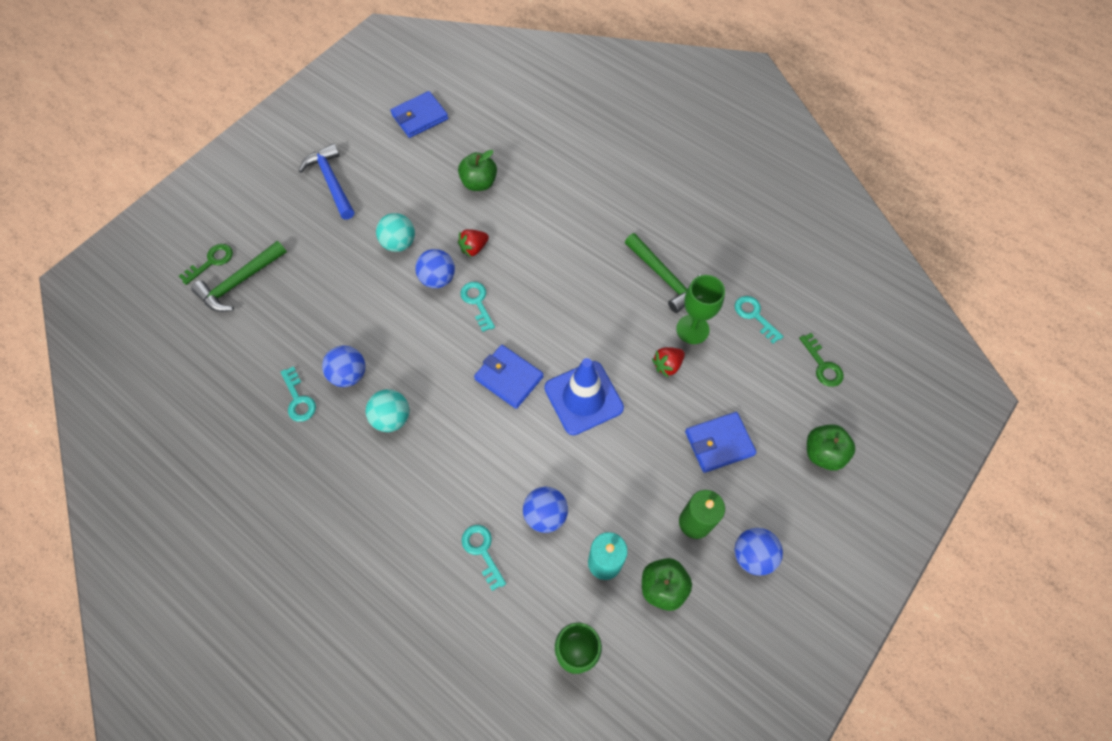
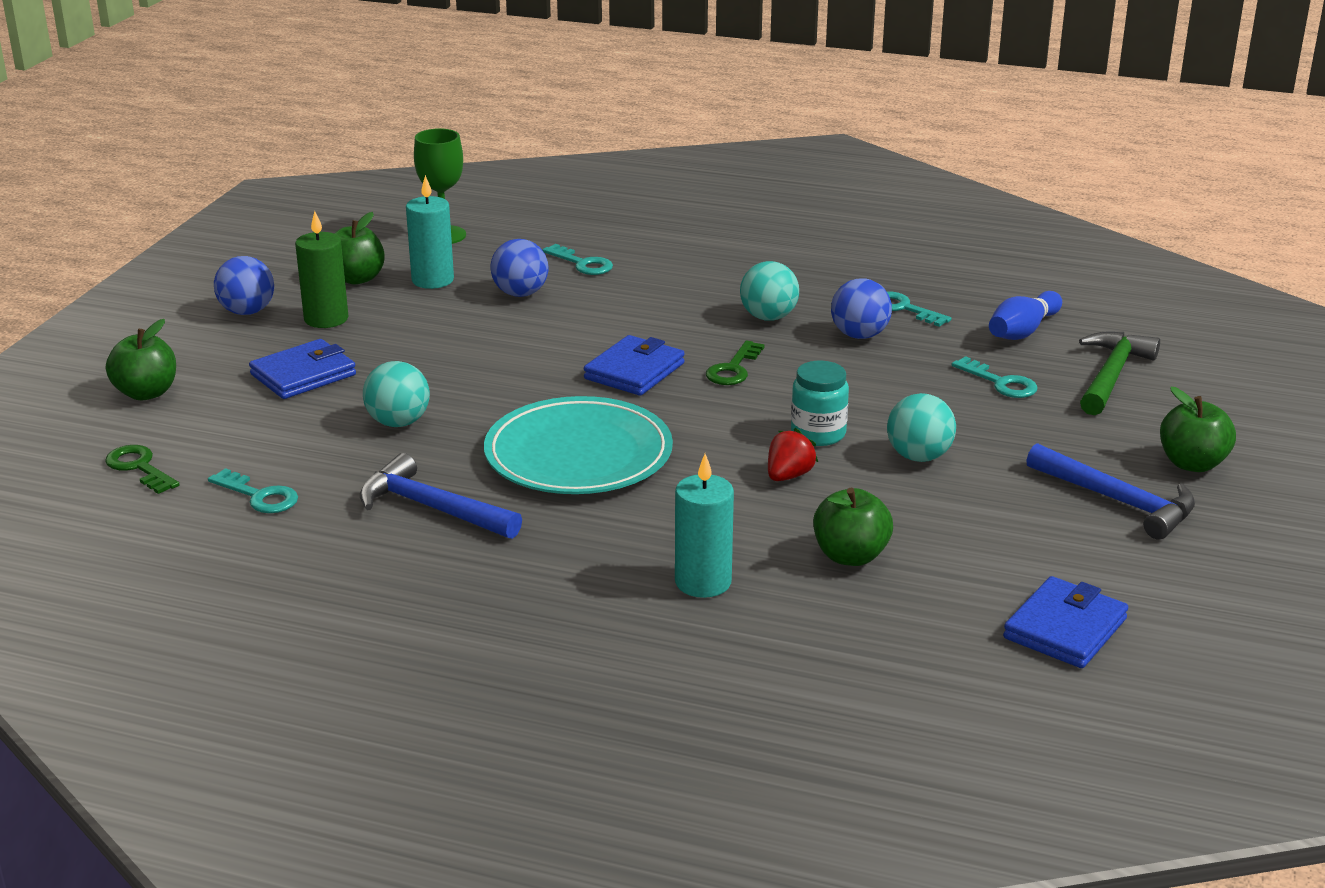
camera: 160 degrees right, 35 degrees down
(211, 262) = (1181, 384): green key -> green key (733, 369)
(248, 346) = (1022, 331): none -> blue bowling pin
(272, 197) = (1192, 464): none -> green apple
(438, 279) = (818, 434): blue ball -> turquoise jar
(477, 302) = (735, 424): turquoise key -> turquoise key (1000, 383)
(509, 378) = (634, 371): blue wallet -> blue wallet turned 75 degrees counterclockwise
(553, 186) = (703, 582): none -> turquoise candle
(574, 301) = (578, 454): none -> turquoise plate
(583, 398) = (515, 375): blue traffic cone -> none
(664, 277) = (432, 508): green hammer -> blue hammer
(667, 365) = (398, 422): red strawberry -> turquoise ball
(692, 329) = (366, 463): green goblet -> none

